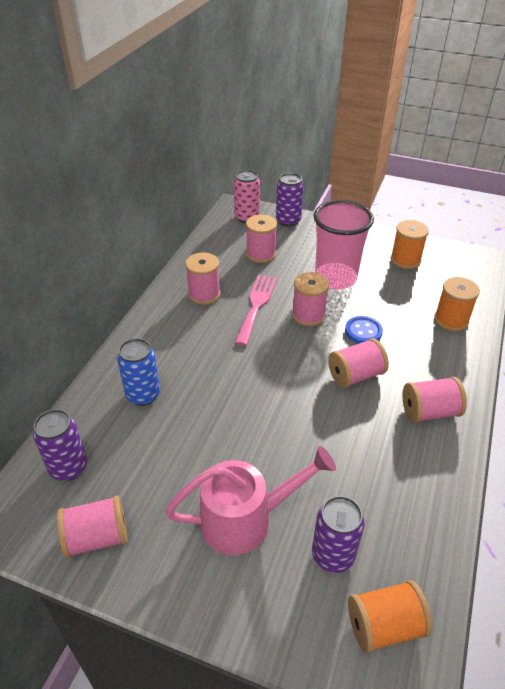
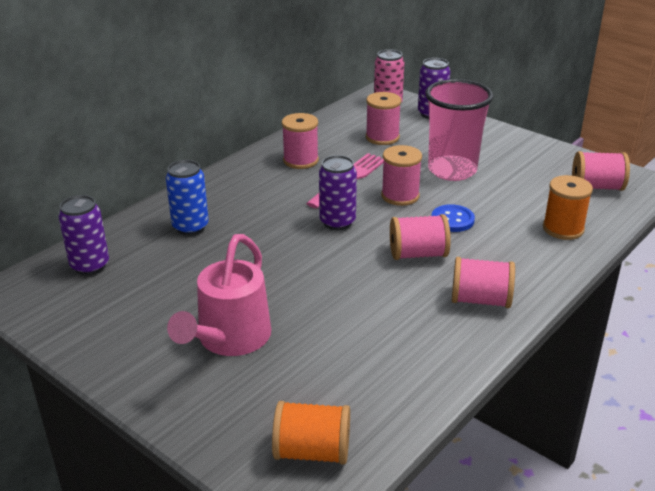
camera: 20 degrees right, 10 degrees down
(97, 537) = (84, 320): pink spool -> pink spool (596, 187)
(246, 519) = (229, 340): pink watering can -> pink watering can turned 105 degrees clockwise
(333, 555) = (296, 387): purple can -> purple can (337, 222)
(405, 260) = (545, 168): orange spool -> none

